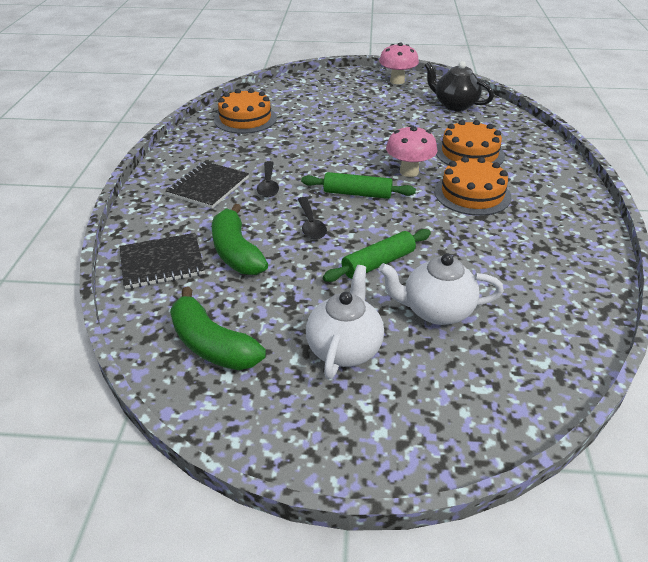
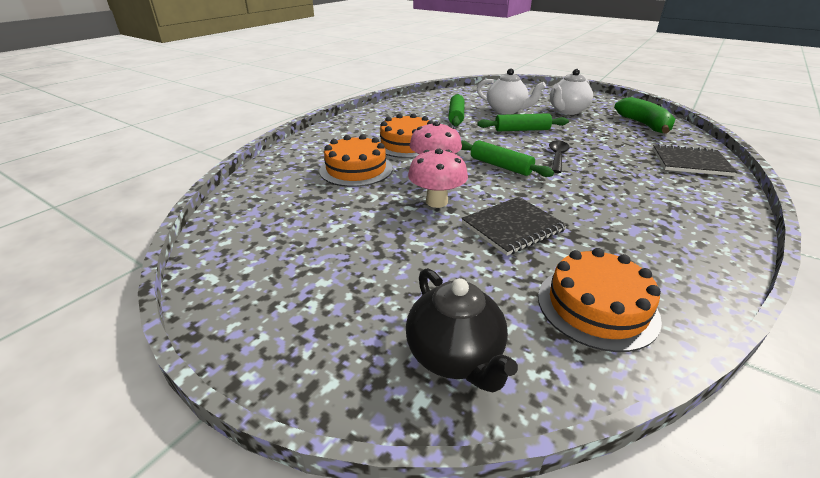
camera: 150 degrees left, 5 degrees down
(208, 186) = (657, 209): black notebook -> black notebook (513, 227)
(236, 252) = (626, 155): green banana -> none
(268, 185) = (585, 193): black spoon -> none
(397, 81) = (250, 309): pink mushroom -> pink mushroom (436, 202)
(454, 105) = (264, 225): black teapot -> black teapot (455, 356)
(486, 266) = (456, 116): none -> green rolling pin

